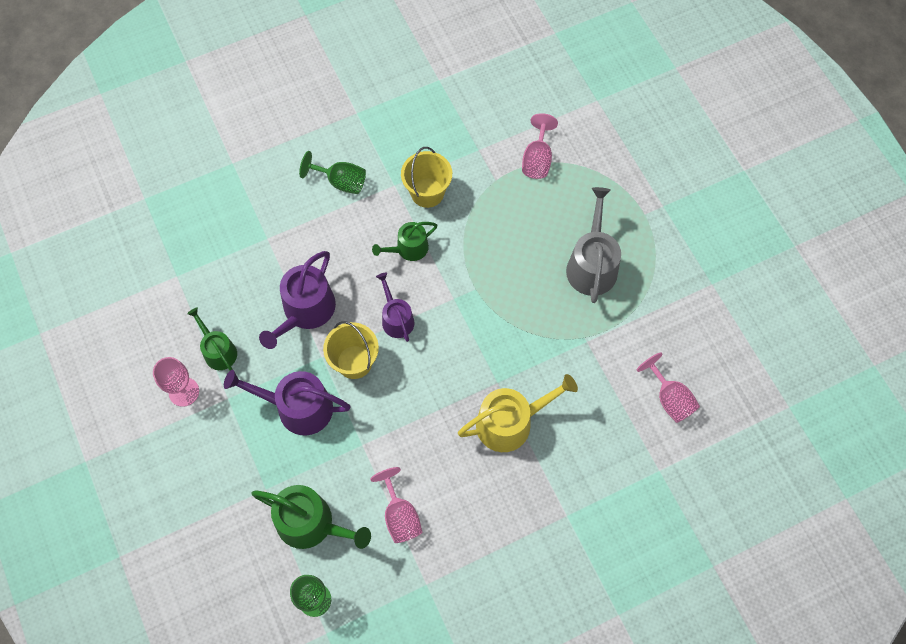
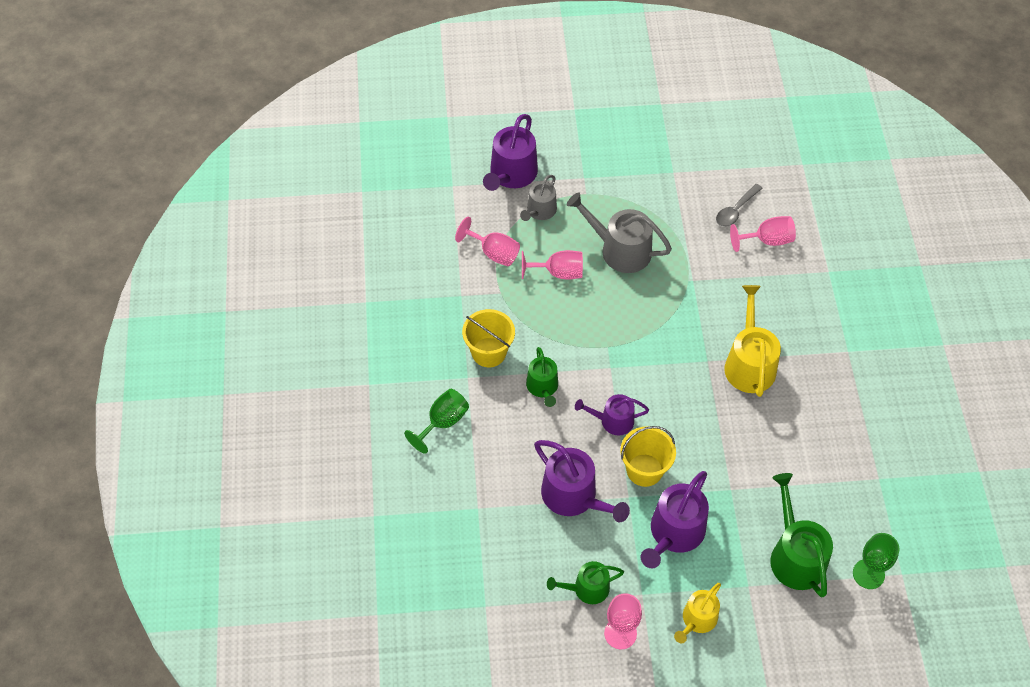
camera: 70 degrees left, 10 degrees down
(216, 453) = (697, 620): none -> yellow watering can
(311, 524) = (795, 555): green watering can -> green watering can turned 60 degrees counterclockwise
(400, 515) = (809, 479): pink goblet -> pink goblet (558, 273)
(603, 181) = (539, 211): none -> grey watering can
(634, 143) = (511, 175): none -> purple watering can
(693, 357) = (736, 210): none -> grey spoon

